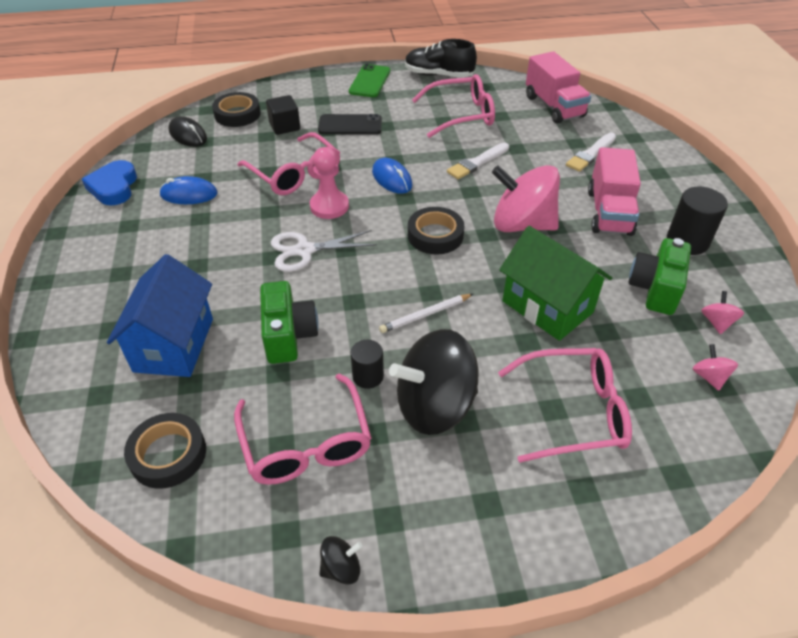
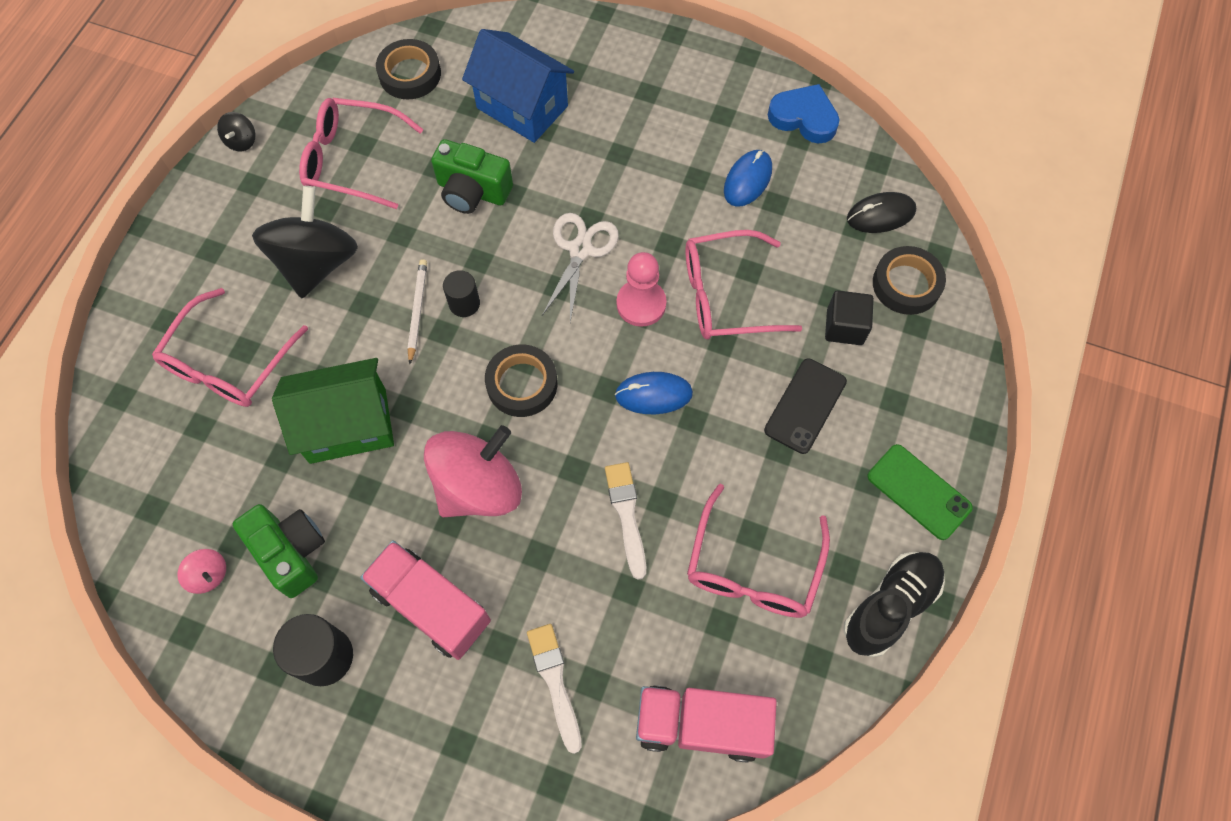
camera: 120 degrees right, 20 degrees up
(368, 376) = (383, 230): black cylinder -> black cylinder (464, 303)
(709, 377) = (167, 506): pink spinning top -> none

